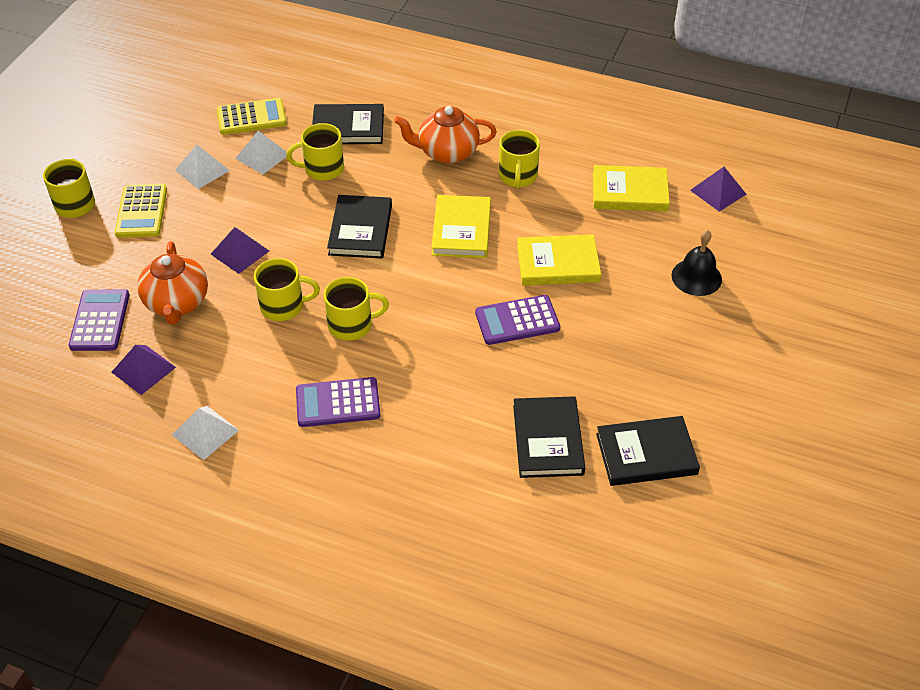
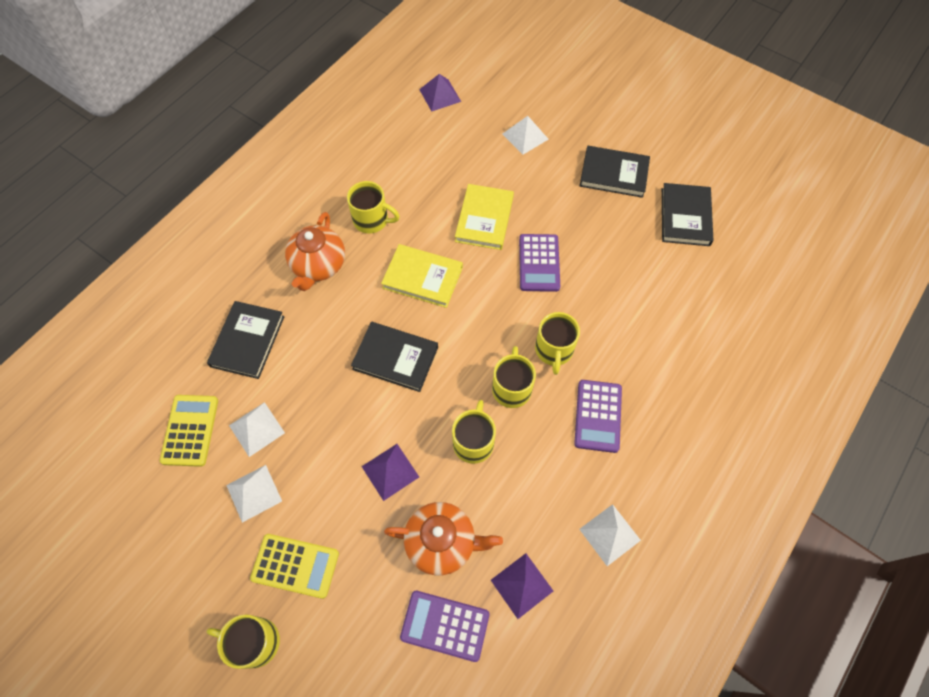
camera: 75 degrees left, 15 degrees up
(322, 169) = (299, 375): yellow mug -> yellow mug (554, 350)
(547, 440) = (662, 274): black book -> black book (613, 174)
(629, 192) = (419, 149): yellow book -> none
(696, 277) = (525, 136): black bell -> white pyramid

